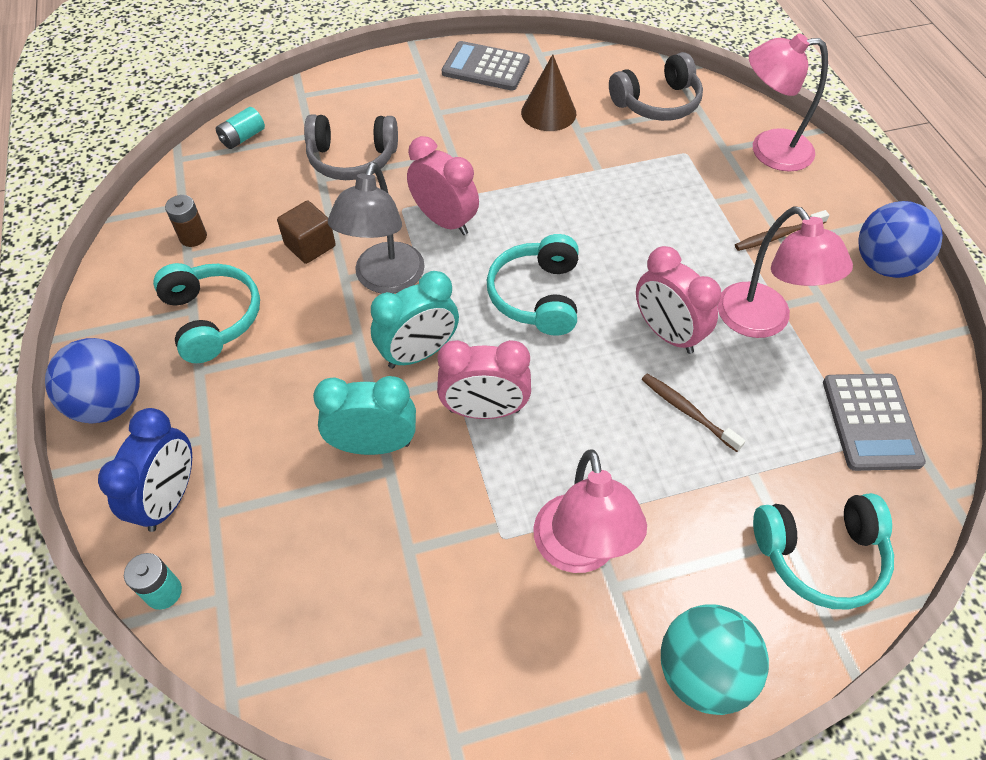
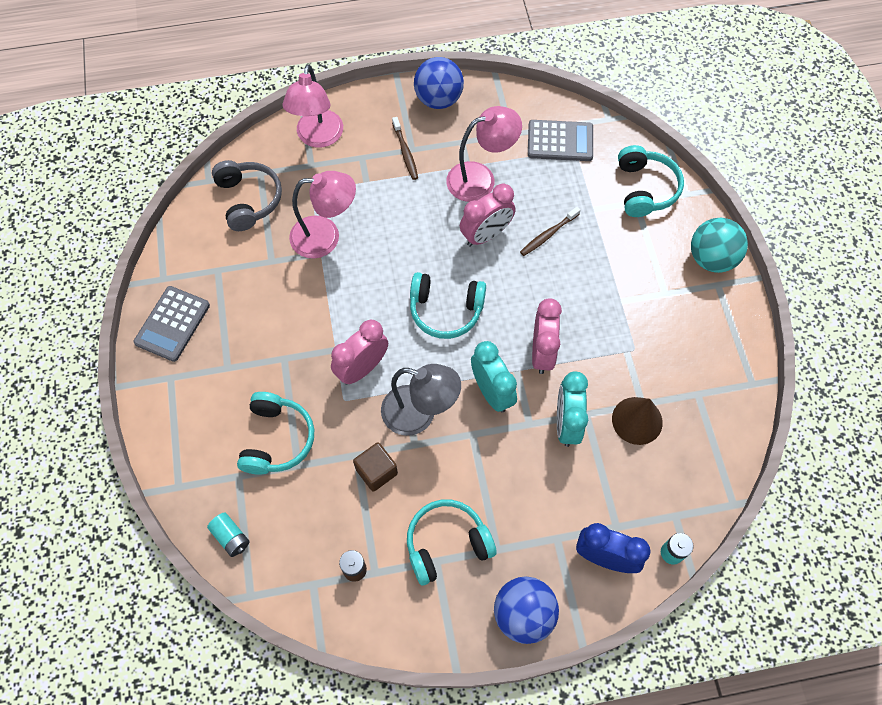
camera: 85 degrees left, 10 degrees up
(352, 159) = (277, 439): grey headphones -> turquoise headphones
(548, 113) = (245, 280): brown cone -> brown cone (637, 420)
(579, 551) = (643, 308): pink lamp -> pink lamp (325, 237)

